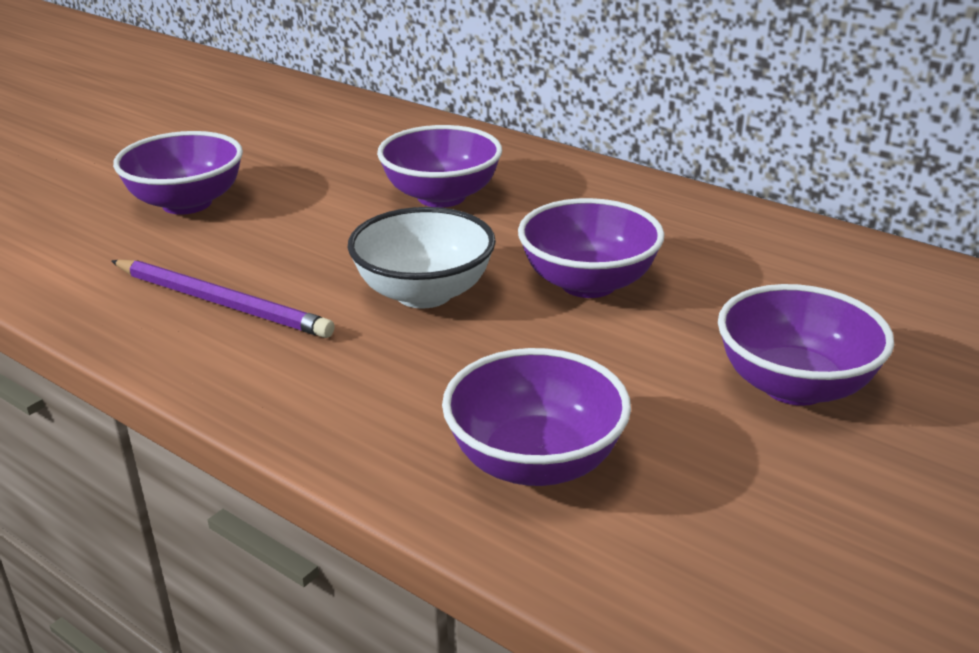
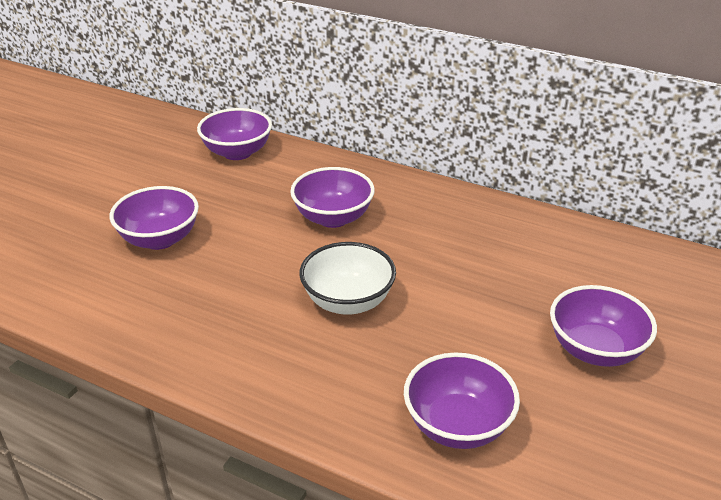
camera: 10 degrees left, 5 degrees up
(222, 303) = (216, 323): purple pencil -> none
(588, 283) = (450, 282): purple bowl -> purple bowl (237, 152)

